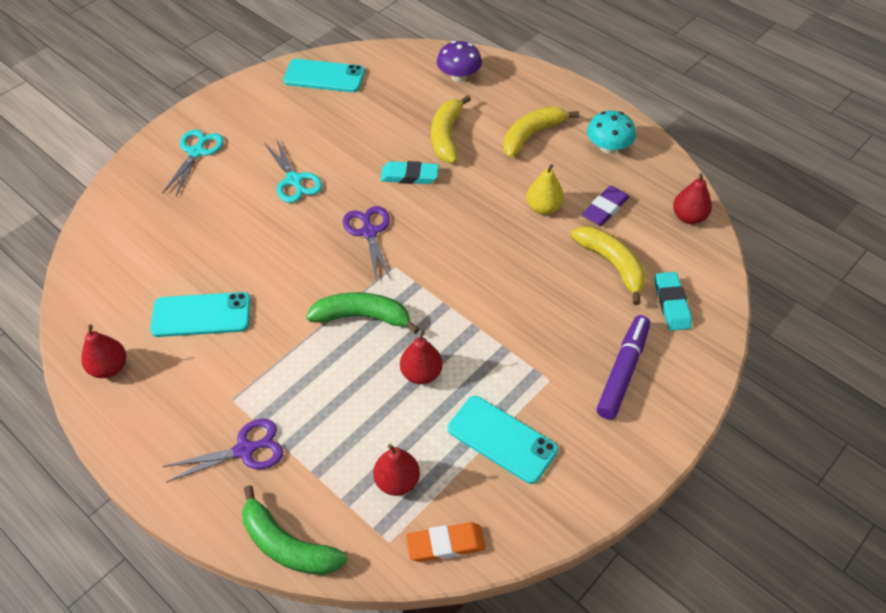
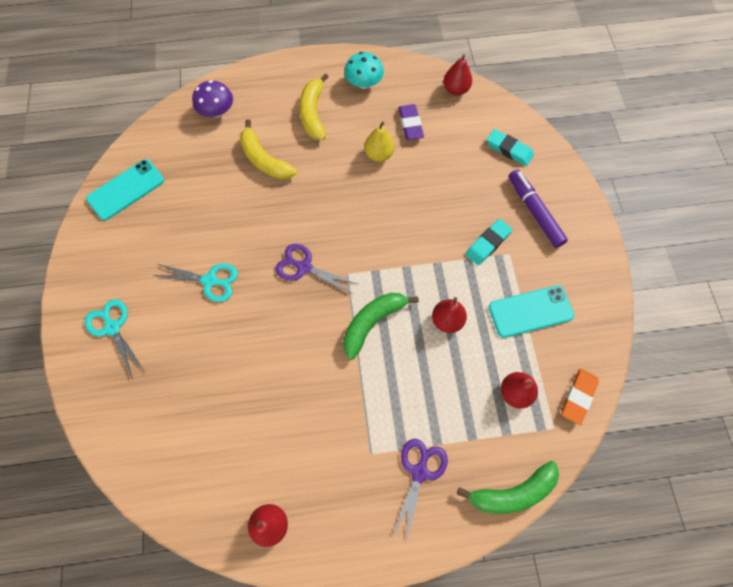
camera: 50 degrees left, 15 degrees up
(201, 315) = (278, 427): turquoise phone -> none
(409, 176) = (278, 207): turquoise eraser -> turquoise eraser (487, 243)
(612, 265) = (455, 155): yellow banana -> none

